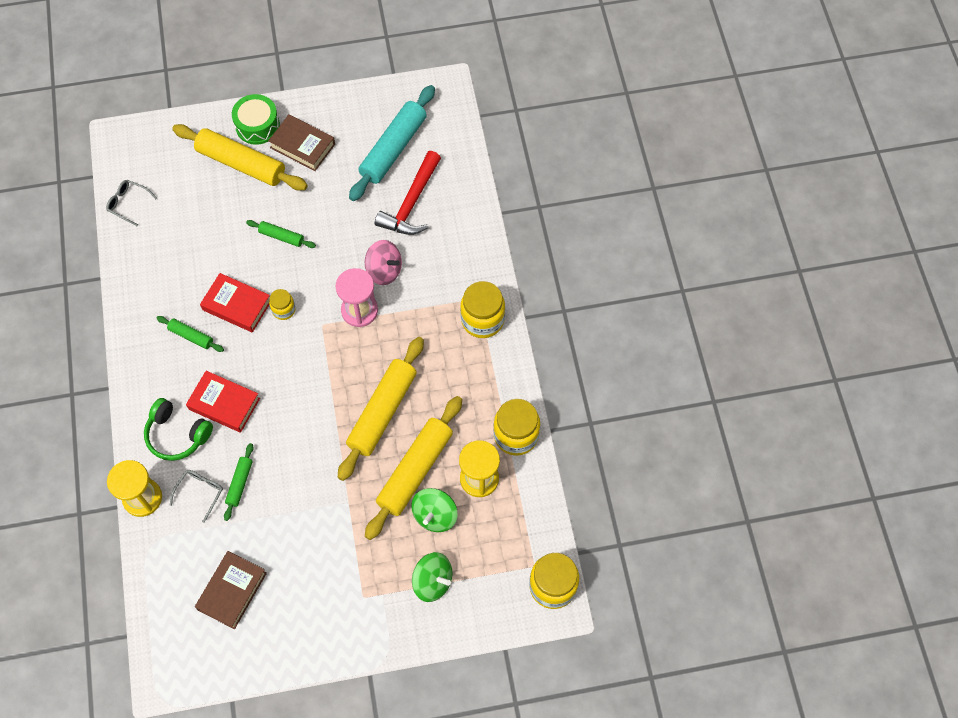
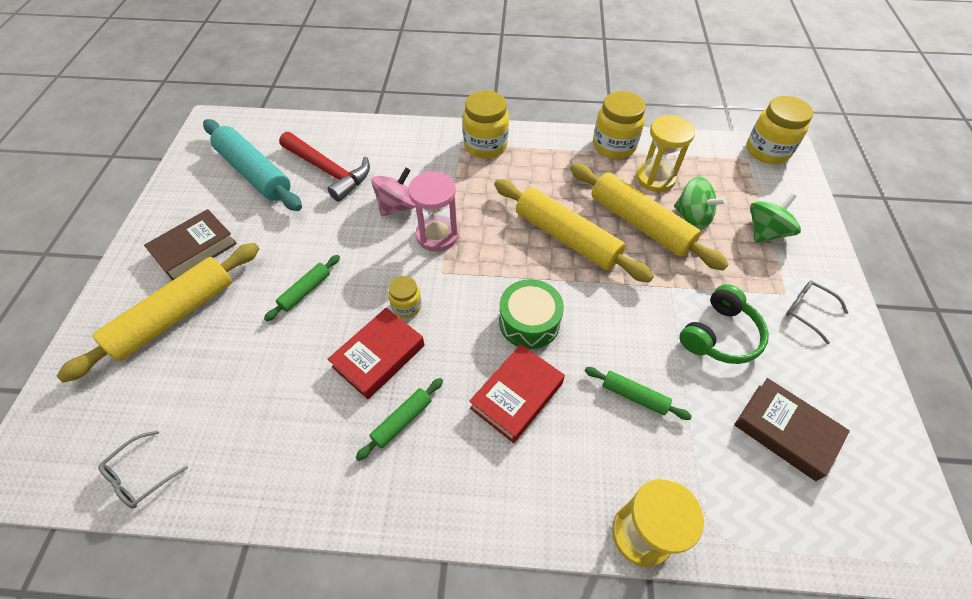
camera: 75 degrees left, 10 degrees down
(177, 435) = (549, 465): green headphones -> green headphones (720, 335)
(200, 492) = (641, 448): grey glasses -> grey glasses (807, 311)
(257, 125) = (132, 289): green drum -> green drum (529, 322)

